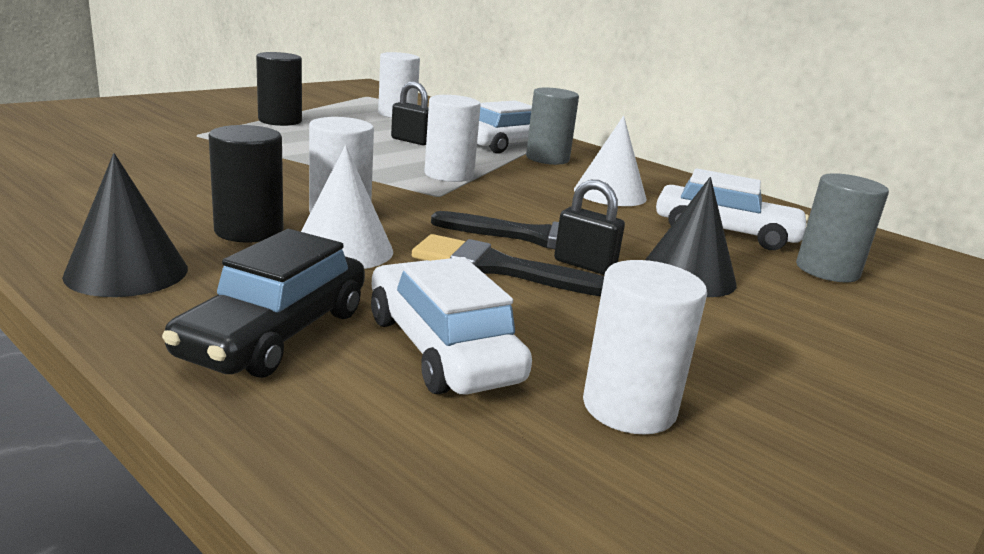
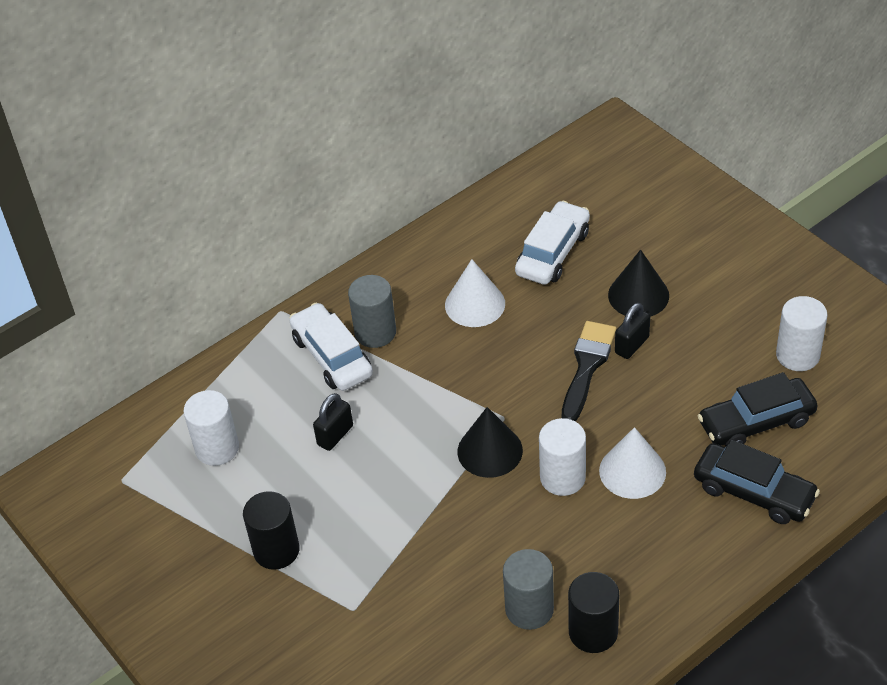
camera: 75 degrees left, 25 degrees up
(127, 272) = (690, 575): black cone -> black cone (490, 451)
(249, 231) = (609, 526): black cylinder -> black cylinder (593, 632)
(442, 348) = (756, 422): white car -> black car
(449, 175) = (446, 409): white cylinder -> none
(499, 268) = (646, 390): black brush -> none
(827, 270) = (614, 219): grey cylinder -> grey cylinder (529, 609)

